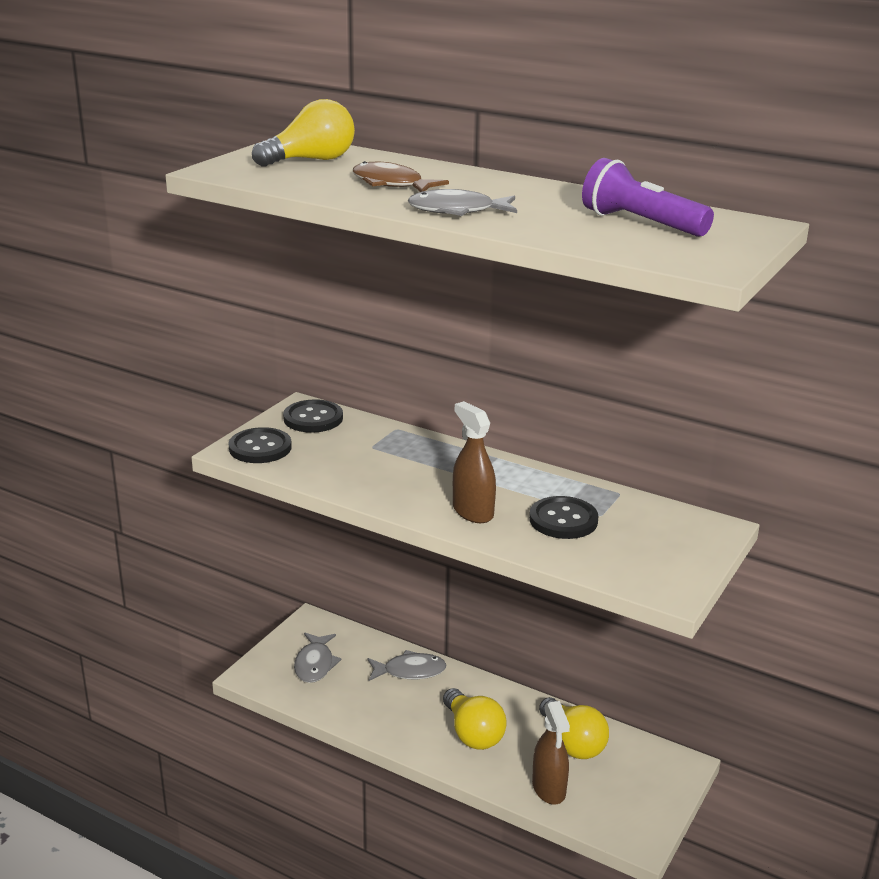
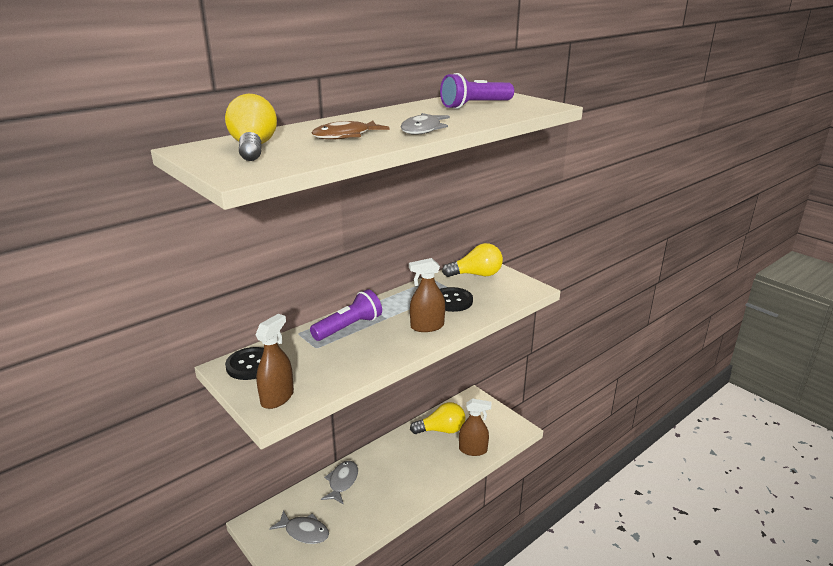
camera: 70 degrees left, 0 degrees up
(260, 448) = (277, 397): black button -> brown spray bottle
(431, 457) = (348, 327): none -> purple flashlight
(472, 733) = (415, 468): yellow light bulb -> yellow light bulb (476, 275)

